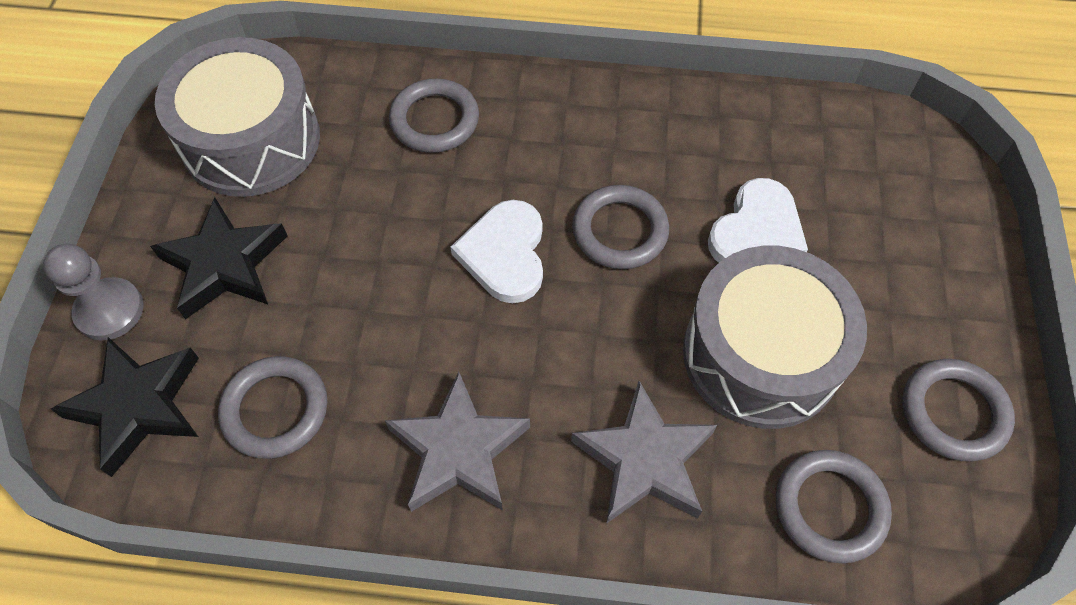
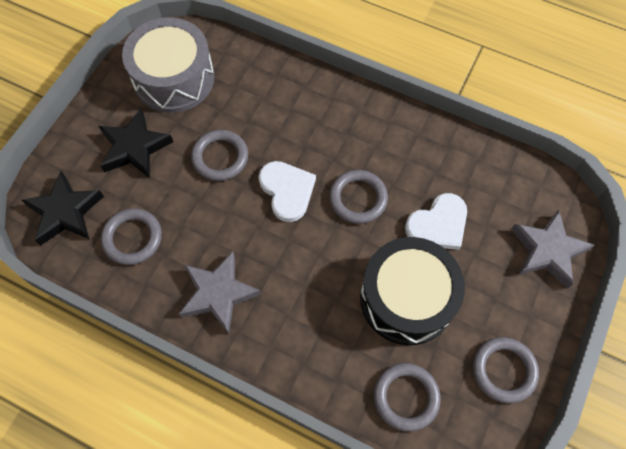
camera: 20 degrees right, 5 degrees up
(110, 310) = (68, 154): grey pawn -> none
(434, 120) = (279, 97): grey ring -> grey ring (220, 157)
(505, 254) = (287, 191): white heart -> white heart turned 135 degrees clockwise
(644, 460) = (315, 334): grey star -> grey star (547, 251)
(760, 355) = (406, 298): grey drum -> black drum

